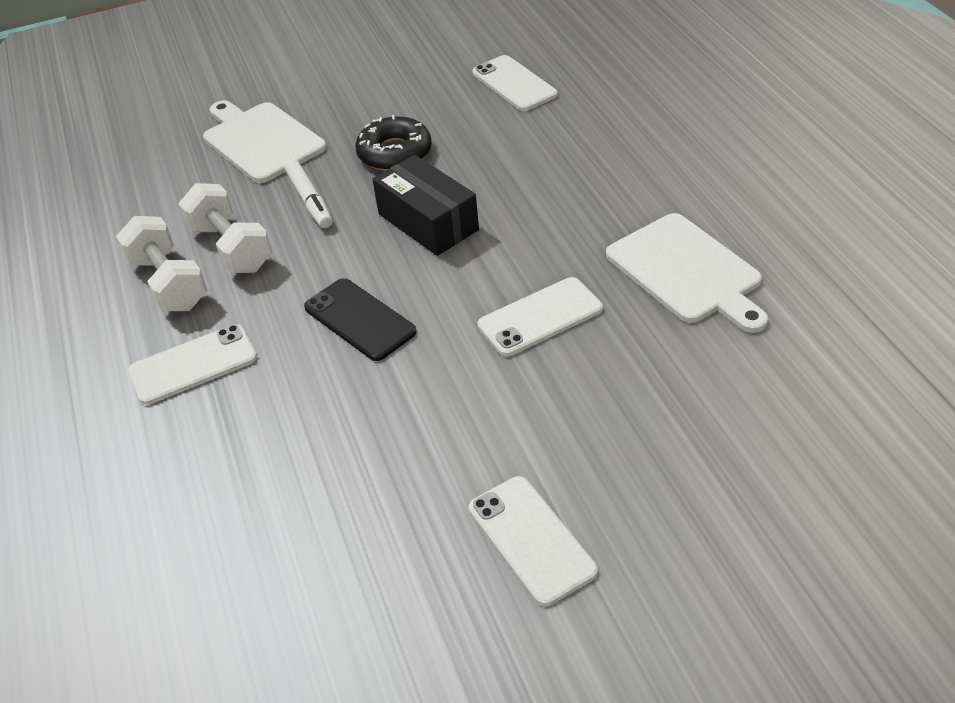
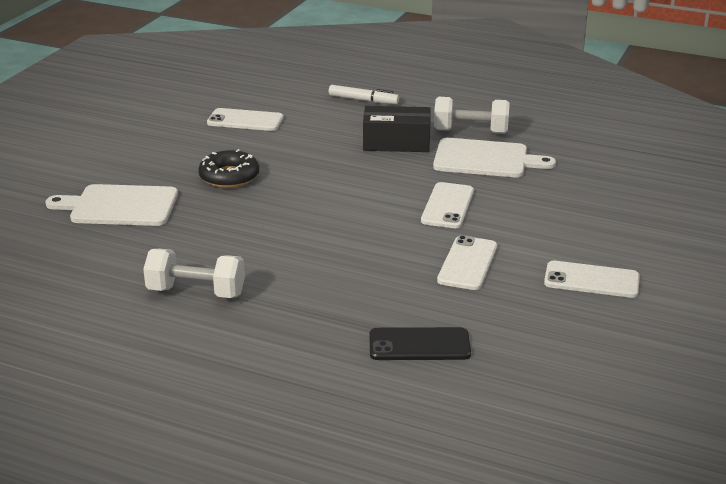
camera: 50 degrees left, 15 degrees down
(193, 365) = (290, 315): white phone -> white phone (467, 263)
(231, 248) = (206, 259): white dumbbell -> white dumbbell (470, 131)
(309, 199) = (215, 218): white marker -> white marker (363, 100)
(359, 320) = (353, 251): black phone -> black phone (419, 345)
(428, 222) = (312, 196): black box -> black box (396, 143)

